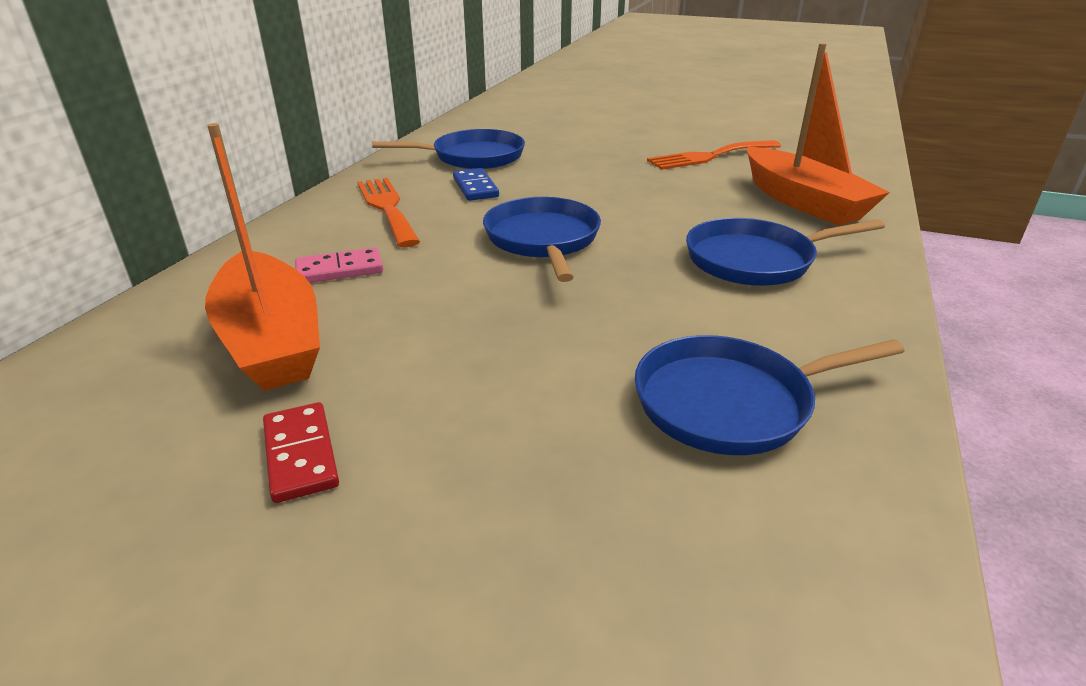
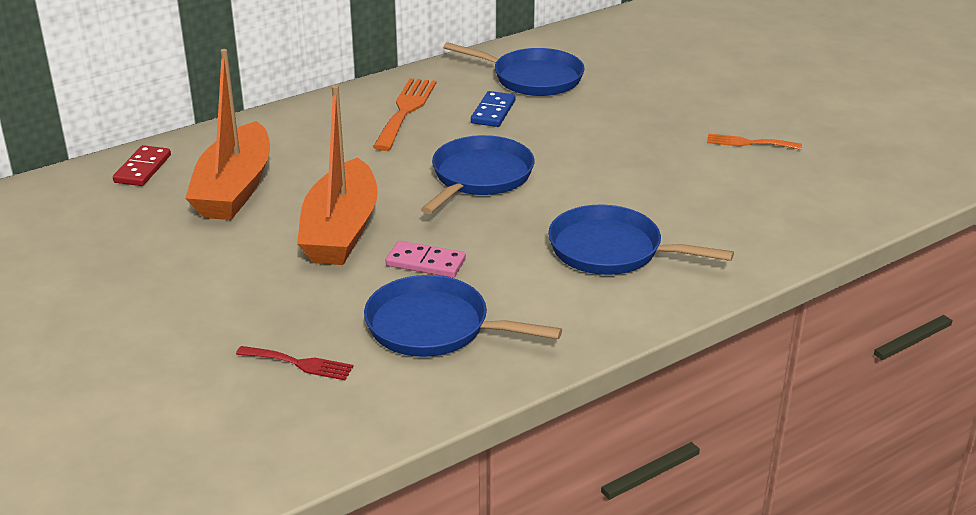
camera: 35 degrees right, 0 degrees up
(300, 455) = (189, 258): red domino -> red domino (142, 169)
(340, 270) = (319, 153): pink domino -> pink domino (426, 262)
(654, 538) = (299, 363): none -> red fork
(710, 156) = (749, 143): orange fork -> orange fork, size x0.59
(803, 202) = (749, 217): orange boat -> orange boat (341, 230)

